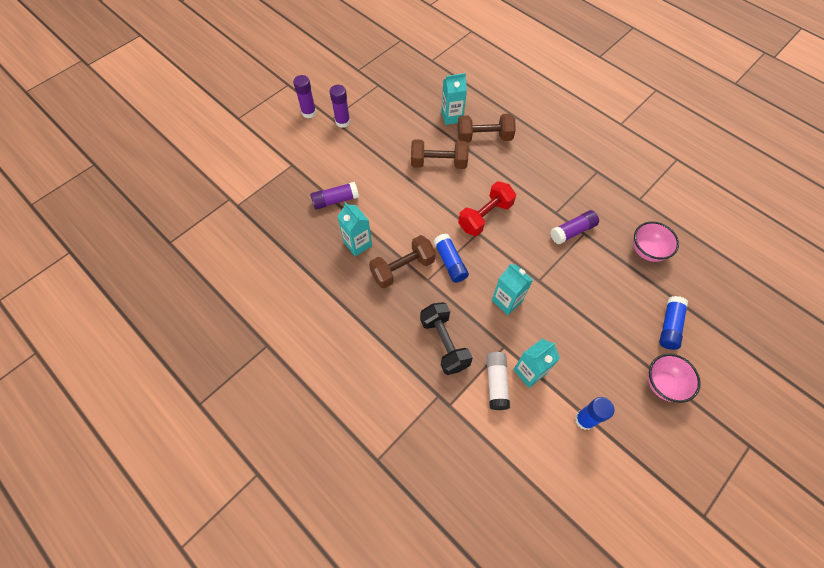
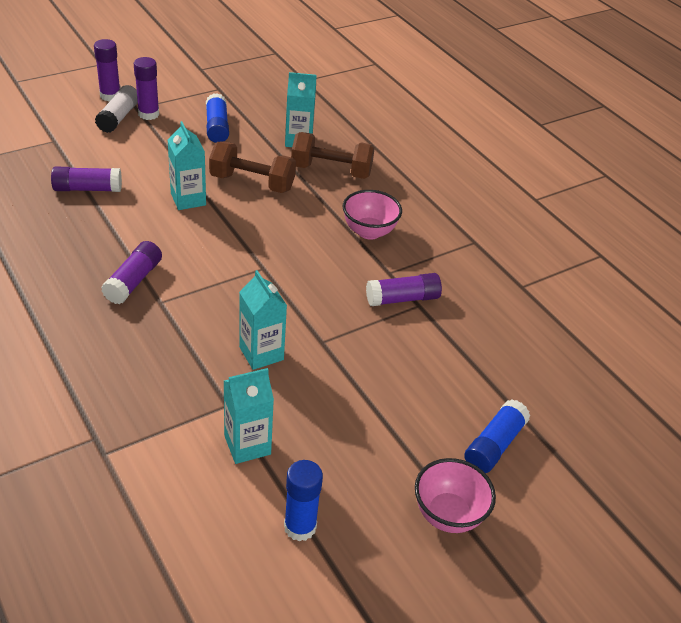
camera: 10 degrees right, 20 degrees down
(357, 244) = (88, 240): turquoise carton -> turquoise carton (188, 199)
(402, 268) = (133, 281): brown dumbbell -> purple glue stick
(444, 343) = (141, 379): black dumbbell -> none
(450, 262) = (205, 290): blue glue stick -> blue glue stick (217, 127)
(485, 216) = (284, 253): red dumbbell -> none
(496, 383) = (190, 445): white glue stick -> white glue stick (118, 117)
(647, 251) = (503, 347): pink bowl -> pink bowl (369, 232)

